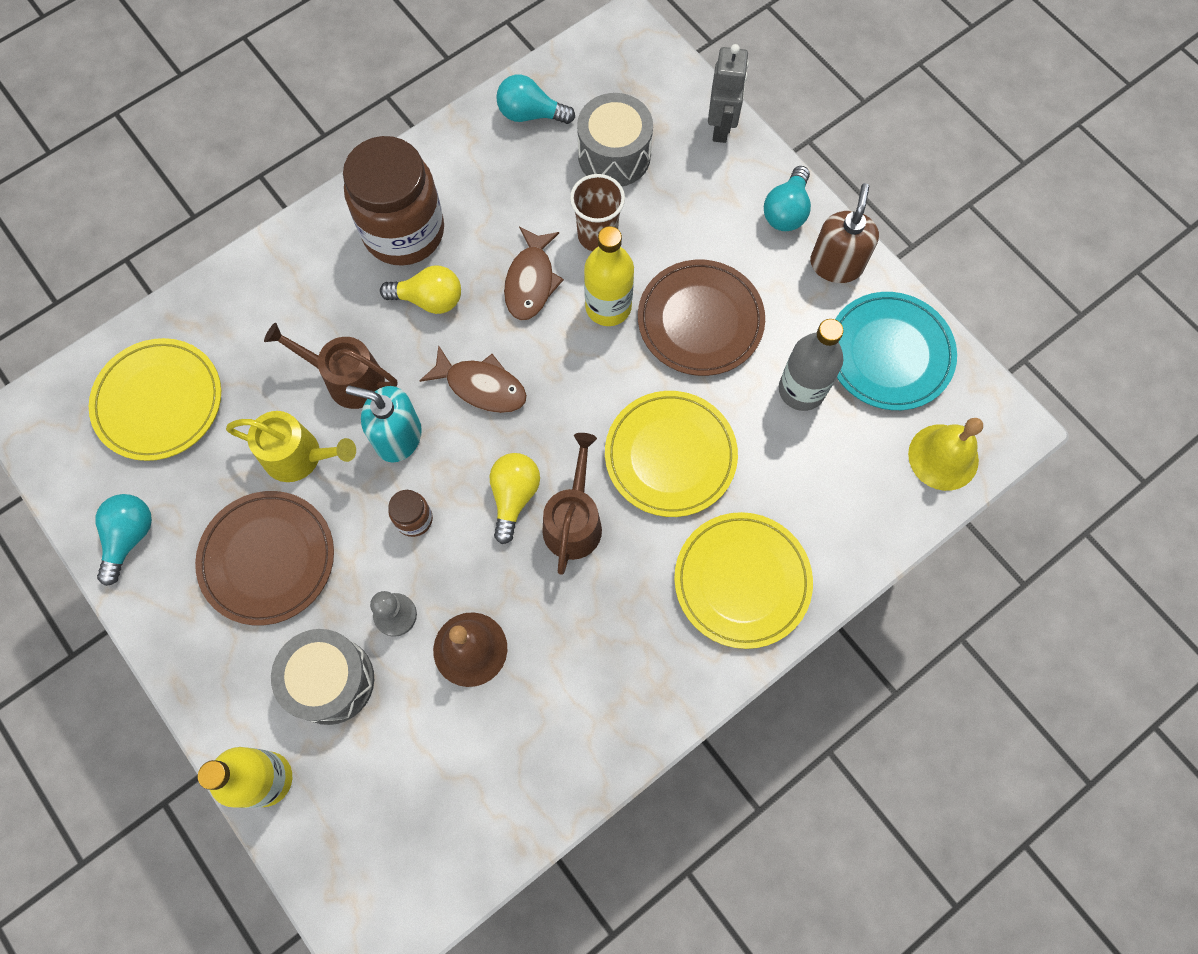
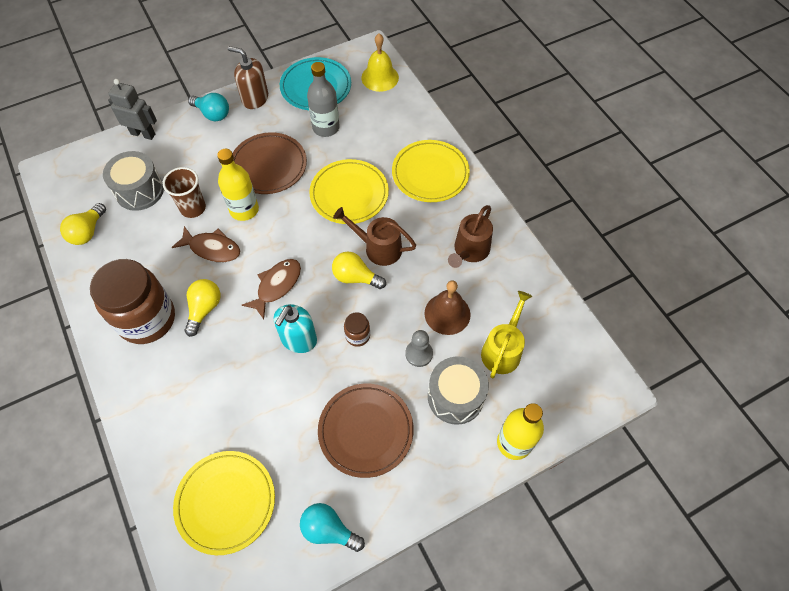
camera: 80 degrees left, 10 degrees down
(299, 456) = (296, 403): yellow watering can -> yellow watering can (502, 350)
(348, 379) = (247, 366): brown watering can -> brown watering can (469, 251)
(530, 114) = (88, 232): turquoise light bulb -> yellow light bulb

